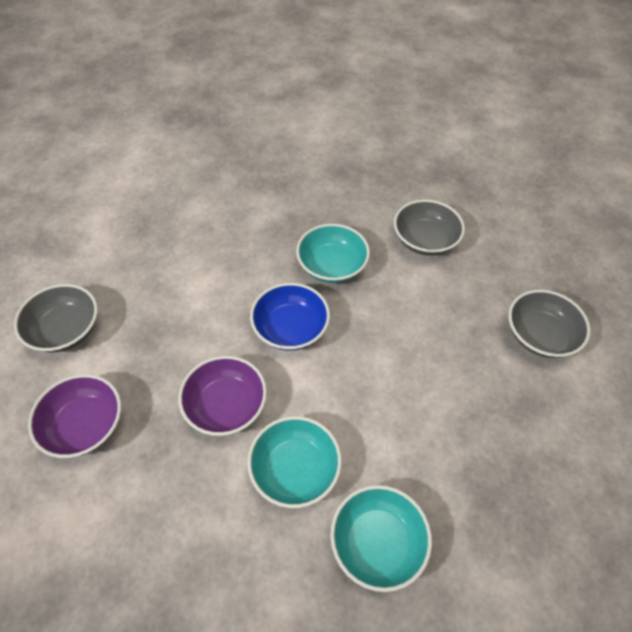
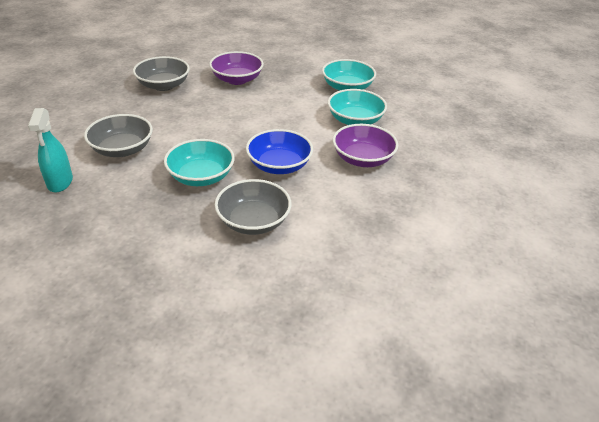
camera: 135 degrees left, 15 degrees down
(65, 330) = (439, 268): grey bowl -> grey bowl (253, 221)
(85, 425) = (459, 201): purple bowl -> purple bowl (237, 79)
(408, 188) = (60, 182): none -> turquoise spray bottle

